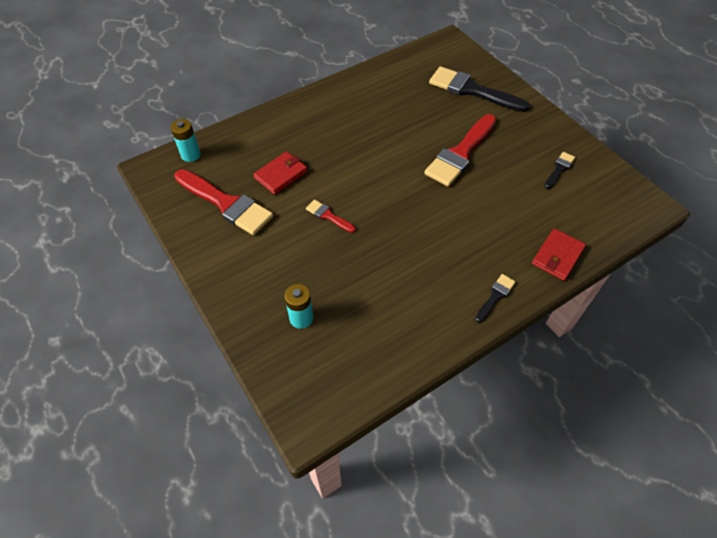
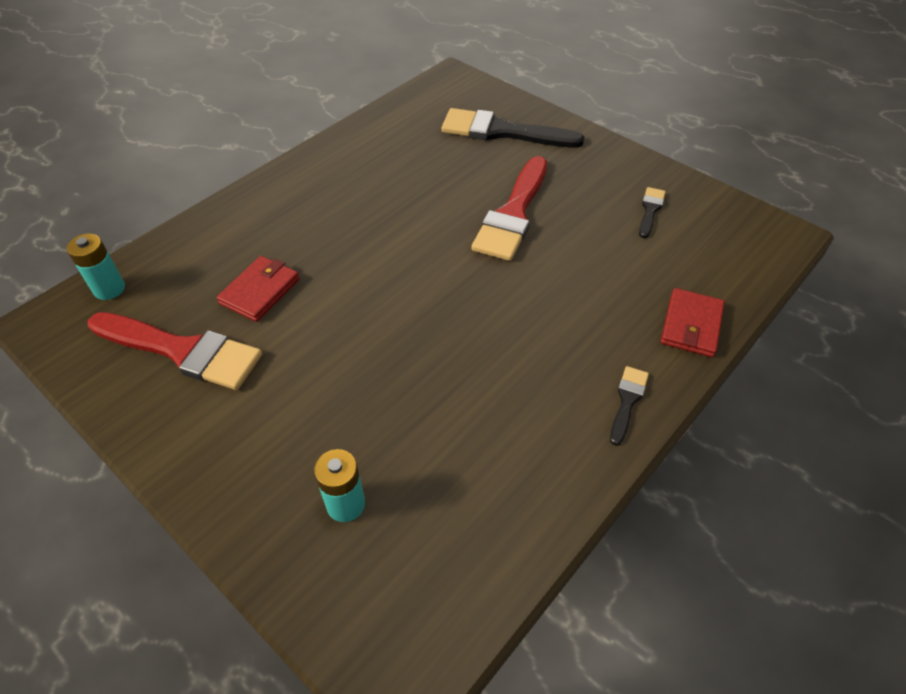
camera: 15 degrees left, 5 degrees down
(328, 216) = (348, 336): red brush -> none

